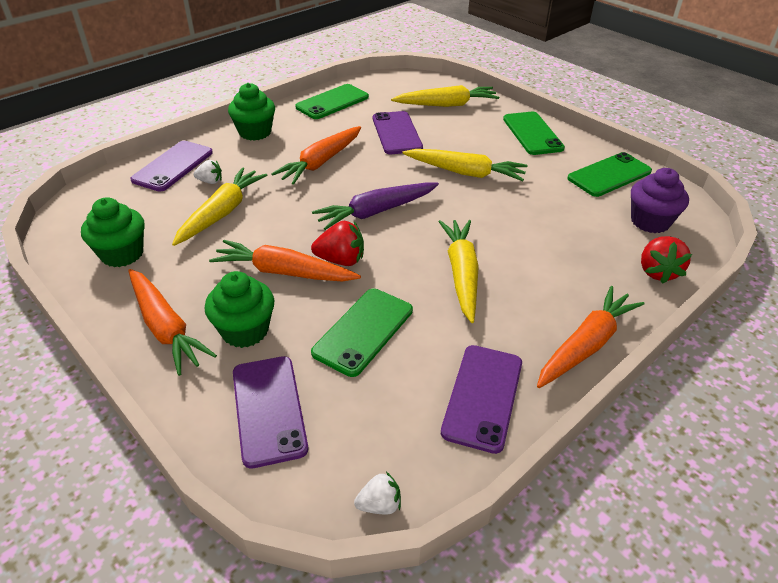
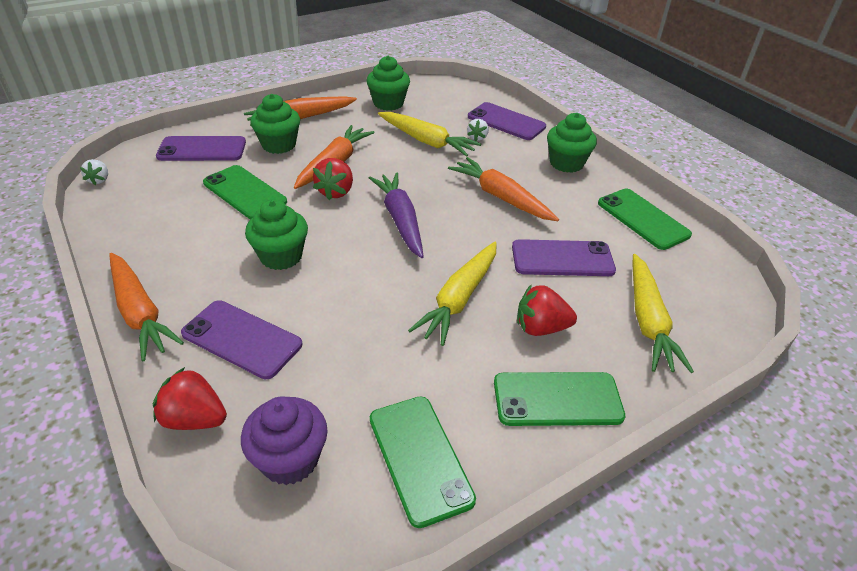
camera: 100 degrees right, 0 degrees up
(461, 273) = (281, 256): yellow carrot -> green cupcake
(475, 140) = (540, 328): none -> red strawberry
(483, 397) = (138, 237): purple phone -> purple phone (242, 339)

